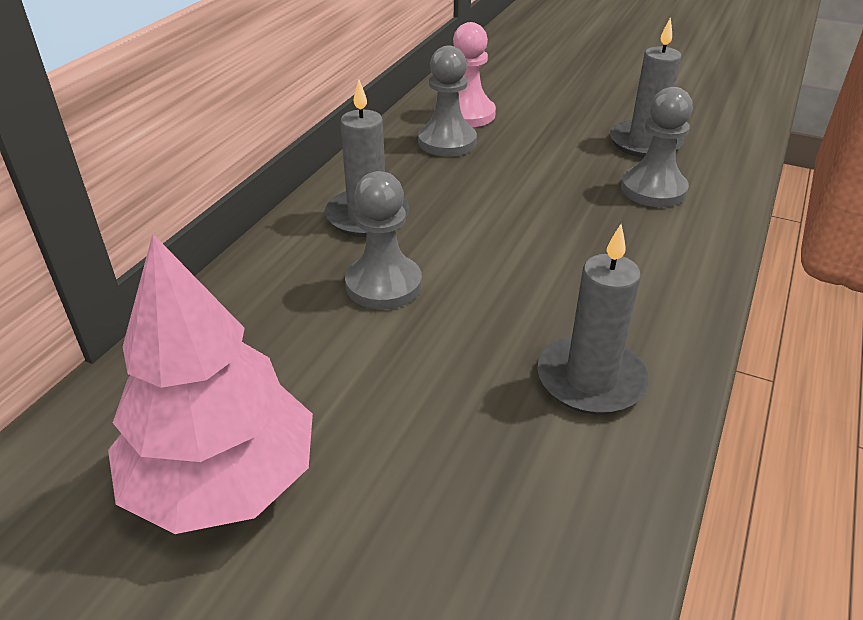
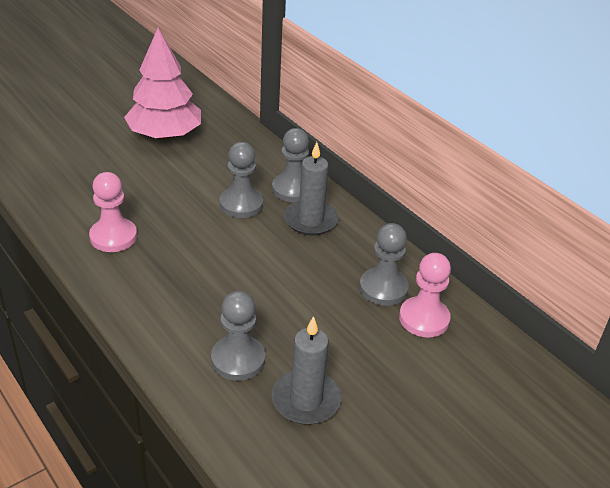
camera: 115 degrees right, 0 degrees up
(304, 252) = (293, 189): none -> grey pawn
(591, 379) = (113, 237): grey candle -> pink pawn

